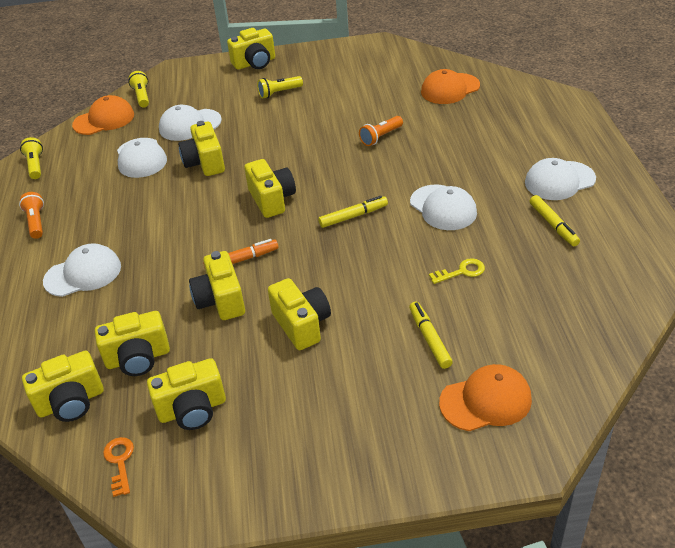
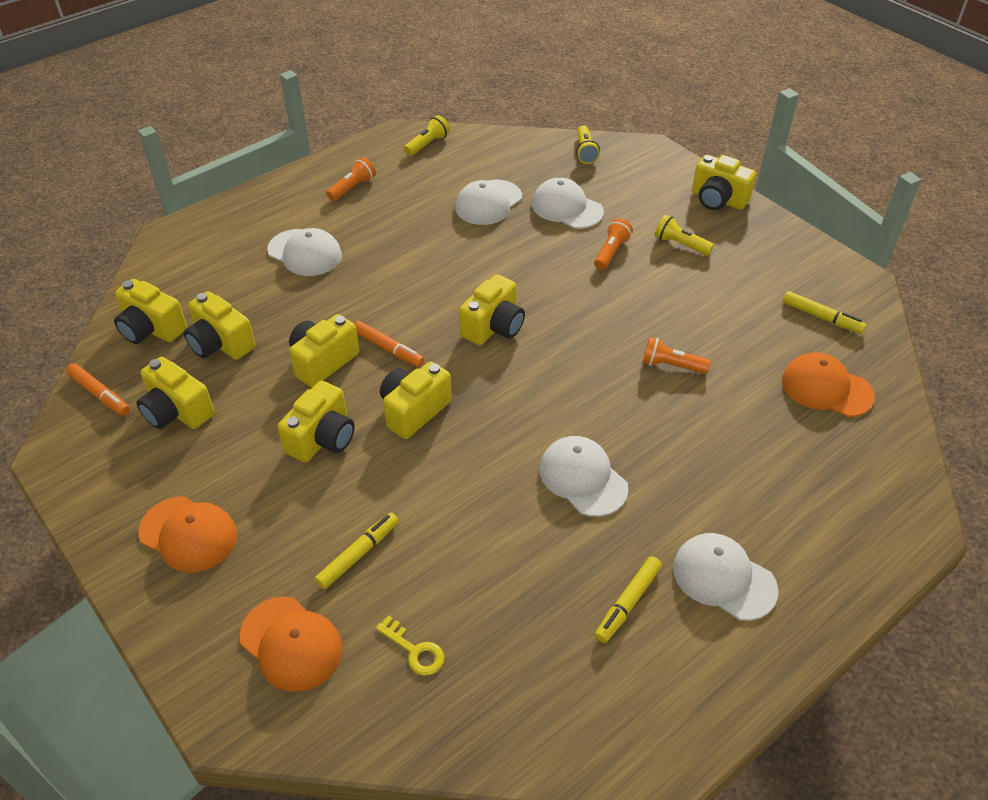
camera: 55 degrees right, 5 degrees up
(104, 120) = (527, 148): orange cap -> orange cap (188, 534)
(120, 462) = (100, 394): orange key -> orange marker
(142, 96) = (585, 152): yellow flashlight -> yellow flashlight turned 135 degrees clockwise
(205, 163) = (515, 249): yellow camera -> yellow camera (414, 411)
(255, 122) = (611, 252): none -> orange flashlight
(353, 216) = (512, 404): yellow marker -> yellow marker (821, 317)
(443, 208) = (583, 478): white cap -> white cap turned 120 degrees clockwise
(462, 271) = (482, 541): yellow key -> yellow key (415, 650)

